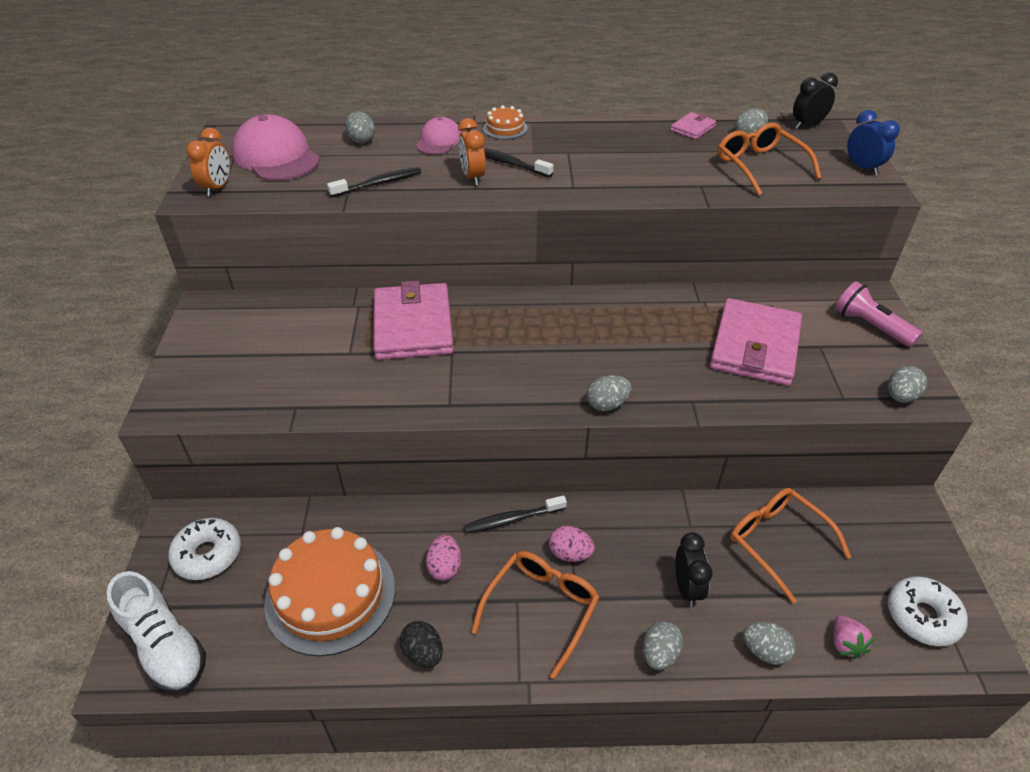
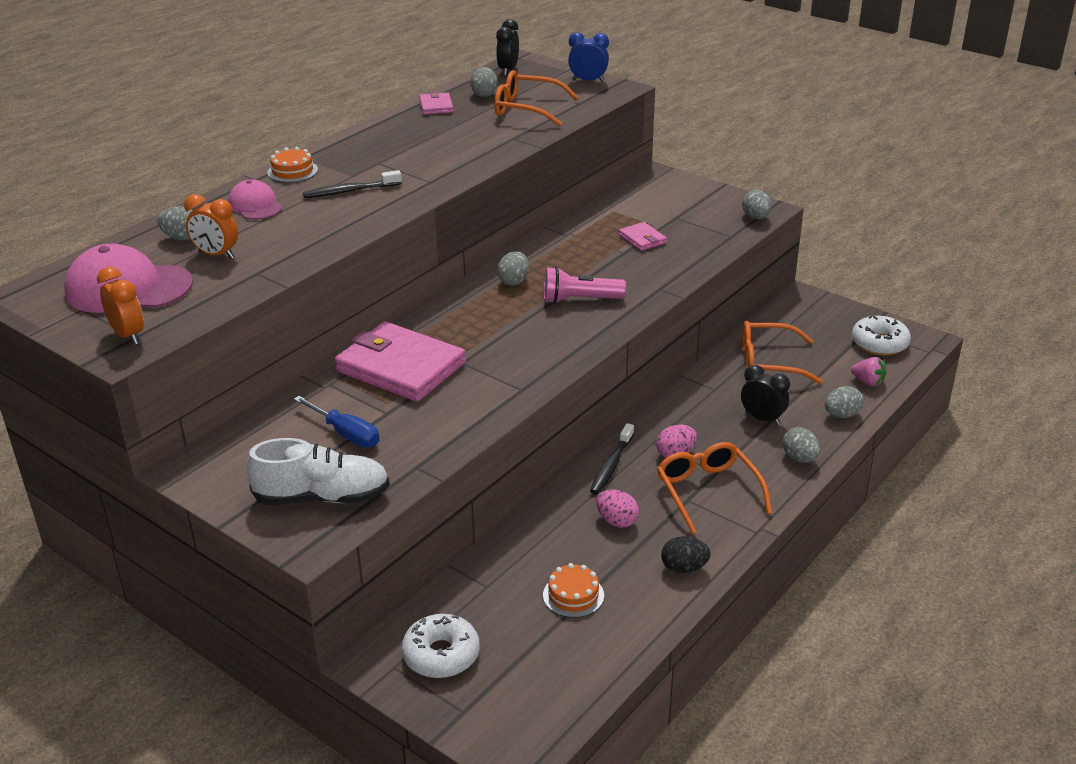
camera: 50 degrees left, 10 degrees down
(165, 646) = (517, 718): white shoe -> white shoe (322, 497)
(305, 349) = (346, 434): none -> blue screwdriver
(330, 594) = (573, 595): orange cake -> orange cake, size x0.46
(378, 184) = (274, 256): black toothbrush -> none
(473, 177) = (342, 213): orange clock -> orange clock (216, 255)
(607, 404) = (617, 322): grey egg -> grey egg (513, 281)
(755, 346) = (642, 239): pink wallet -> pink wallet, size x0.45
(870, 326) = (684, 191): pink flashlight -> pink flashlight (580, 300)

